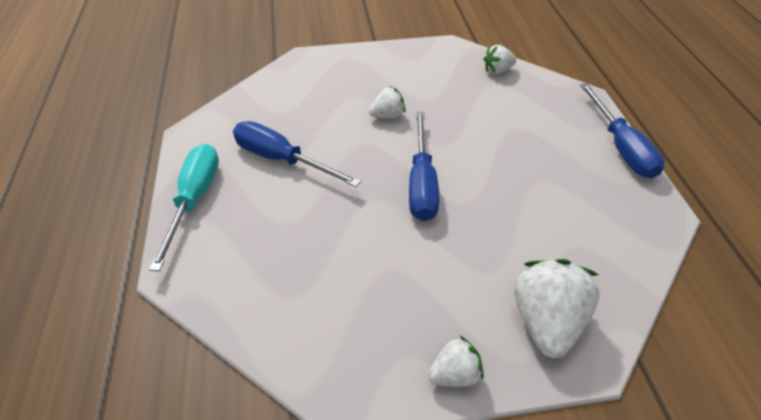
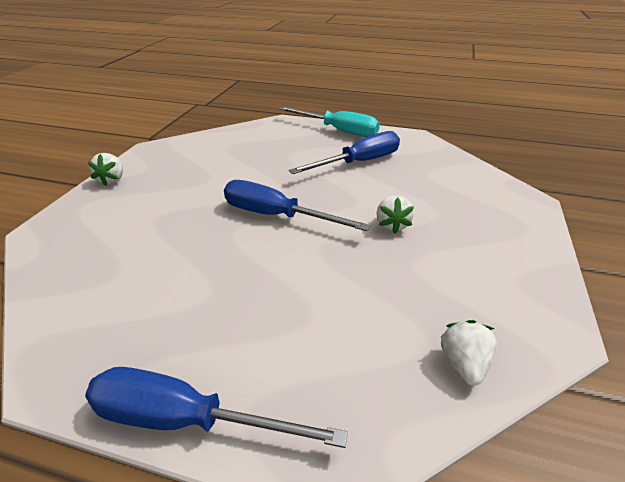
camera: 115 degrees right, 10 degrees down
(547, 323) = (86, 226): white strawberry -> none

